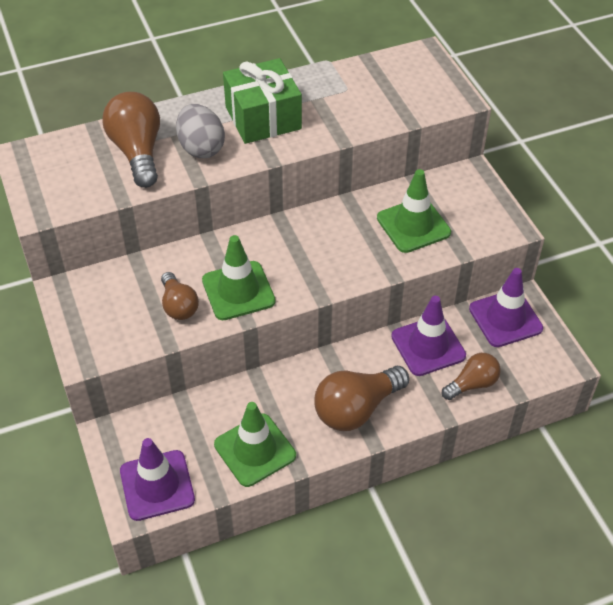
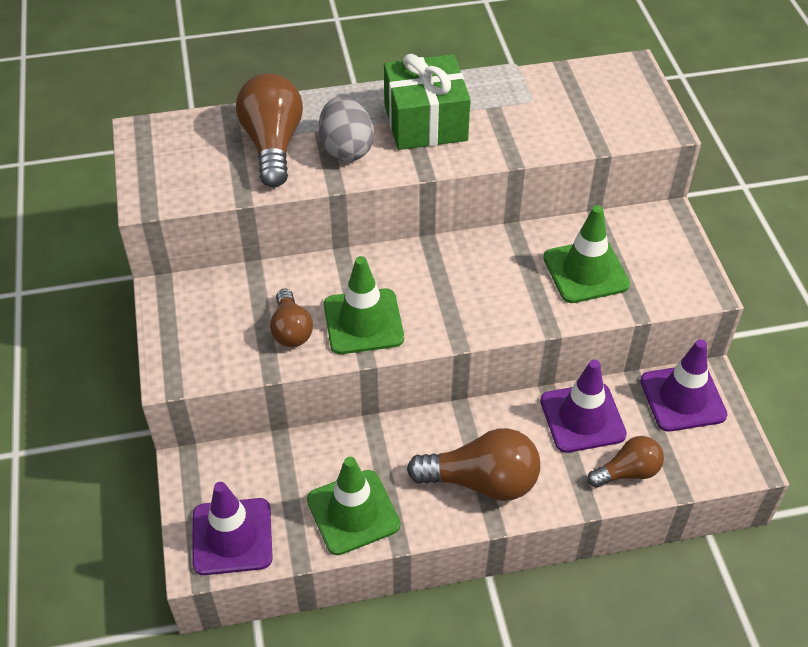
camera: 10 degrees right, 0 degrees up
(356, 409) = (482, 481): brown light bulb -> brown light bulb turned 150 degrees counterclockwise

